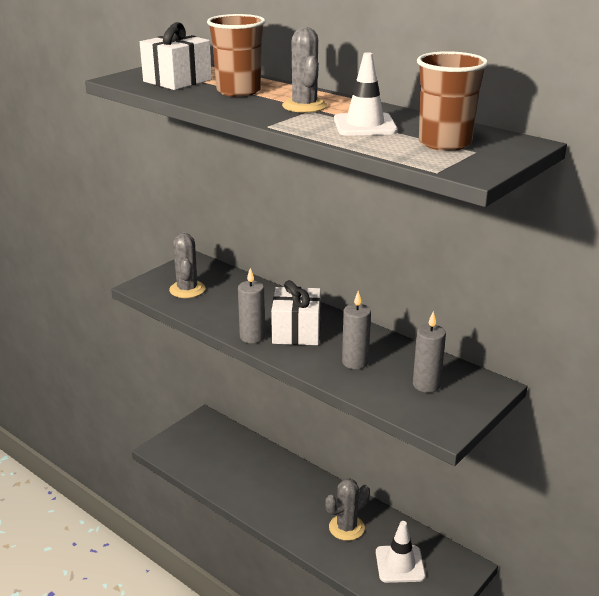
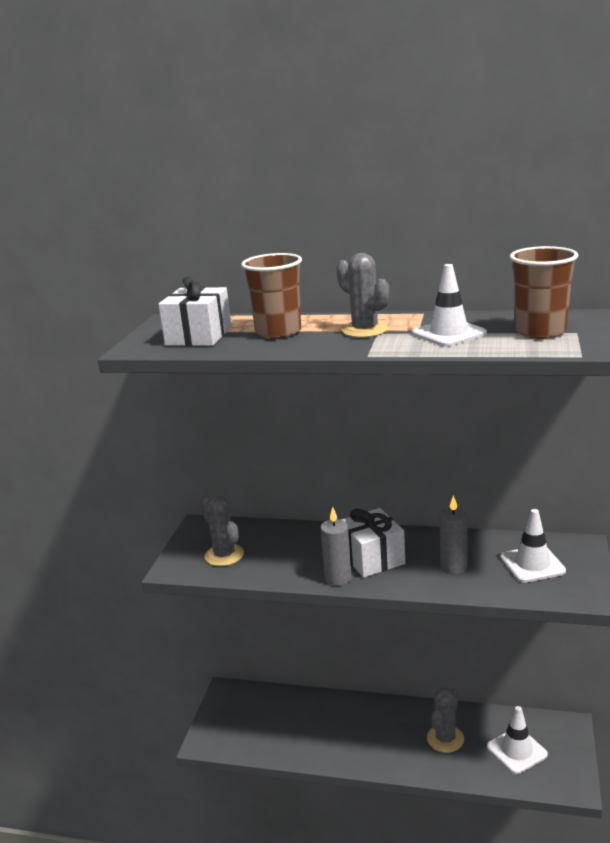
camera: 25 degrees left, 5 degrees down
(426, 385) = (532, 564): grey candle -> white traffic cone

